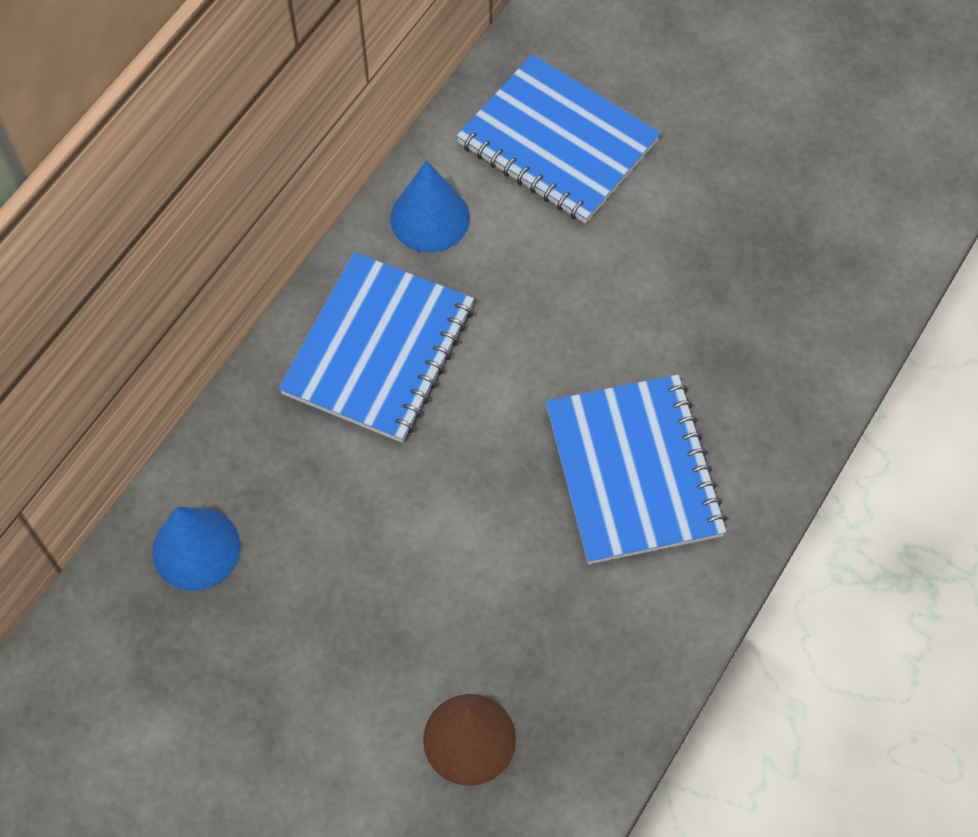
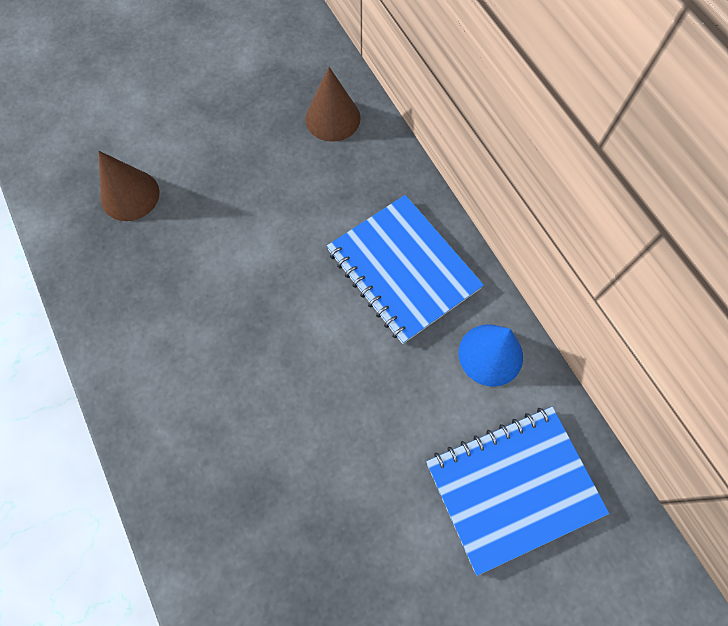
camera: 120 degrees right, 5 degrees up
(196, 548) = (332, 118): blue cone -> brown cone
(633, 471) = (217, 378): blue notebook -> none

